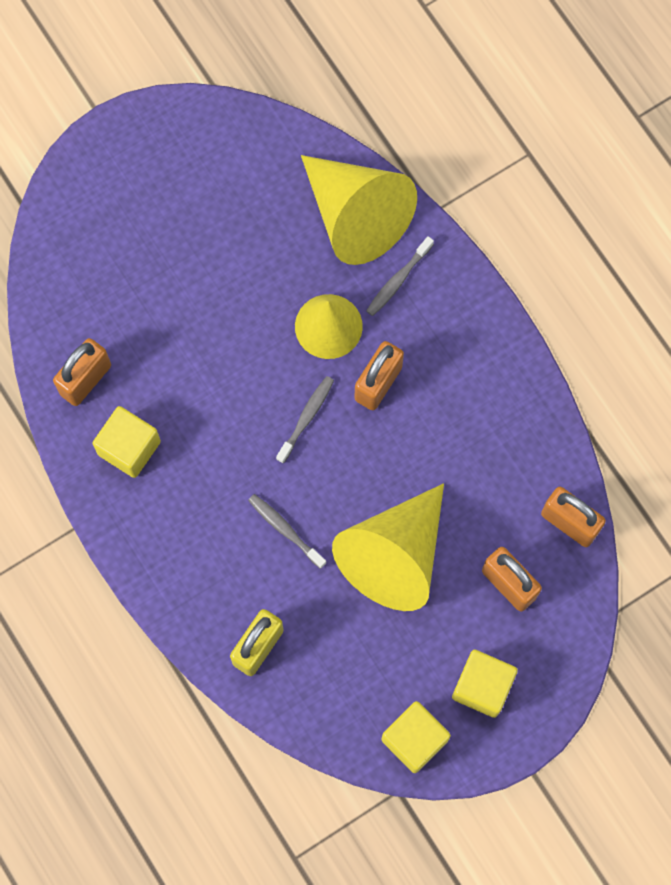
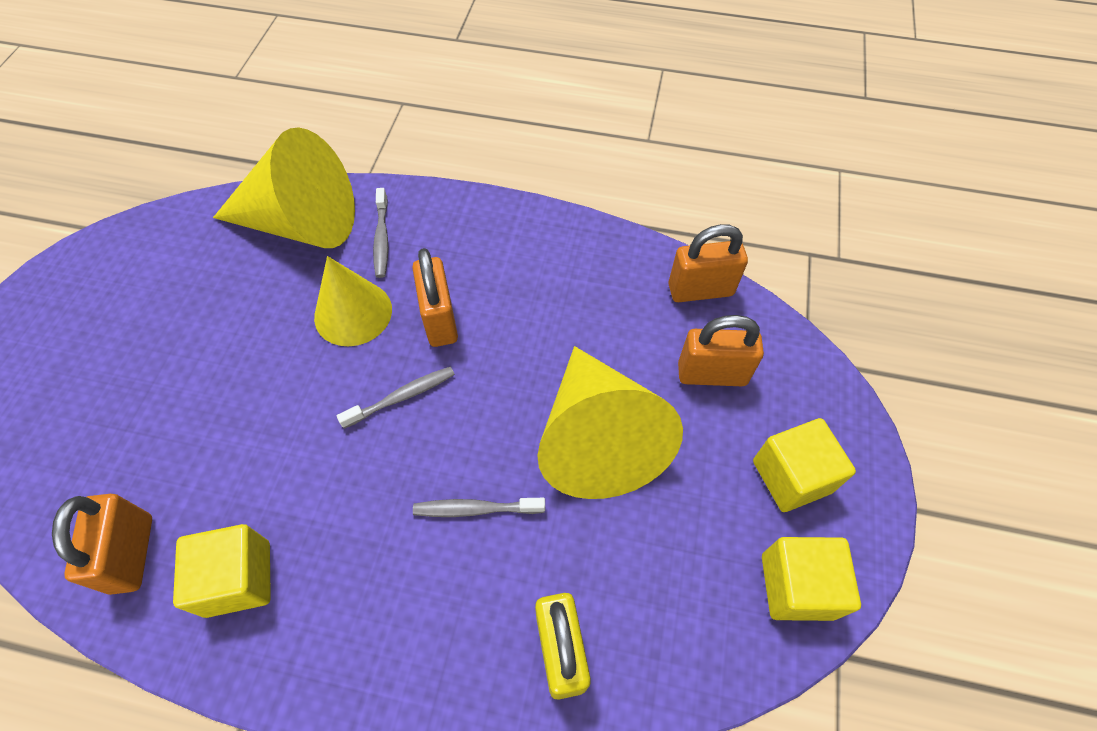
camera: 45 degrees left, 15 degrees down
(306, 418) = (402, 397): grey toothbrush -> grey toothbrush turned 75 degrees clockwise

